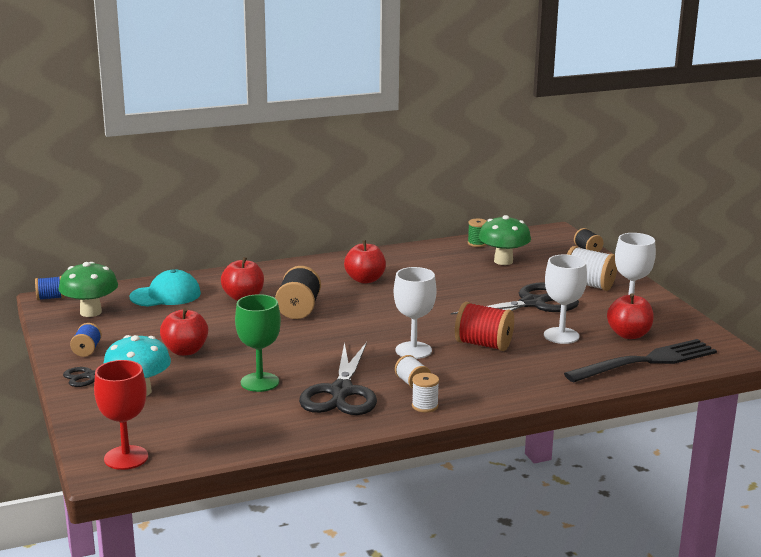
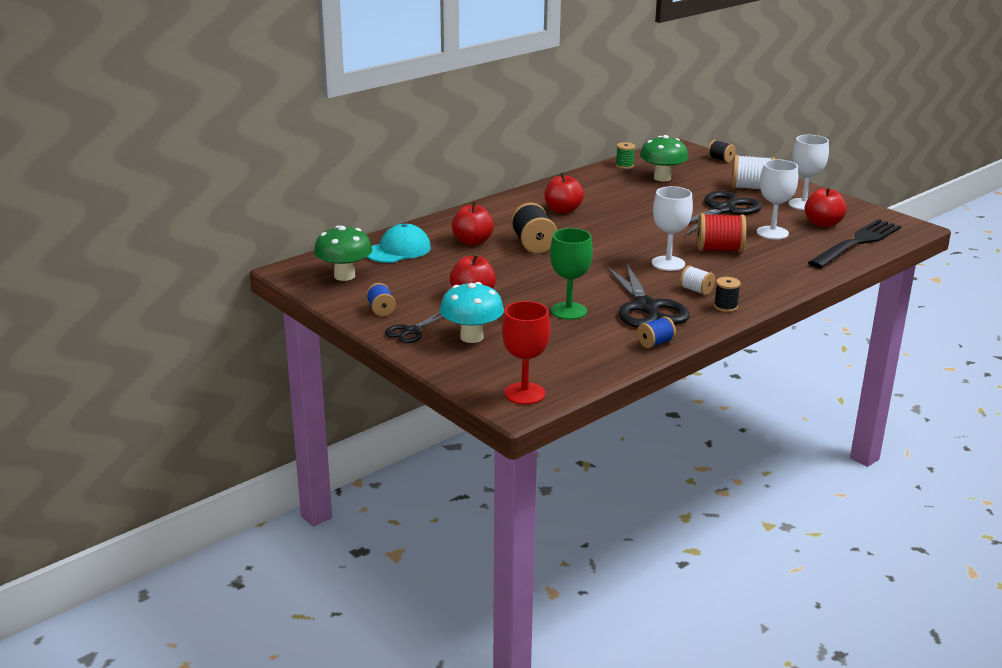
camera: 20 degrees left, 5 degrees up
(50, 298) = (289, 269): blue spool -> blue spool (655, 343)
(425, 406) = (725, 307): white spool -> black spool

